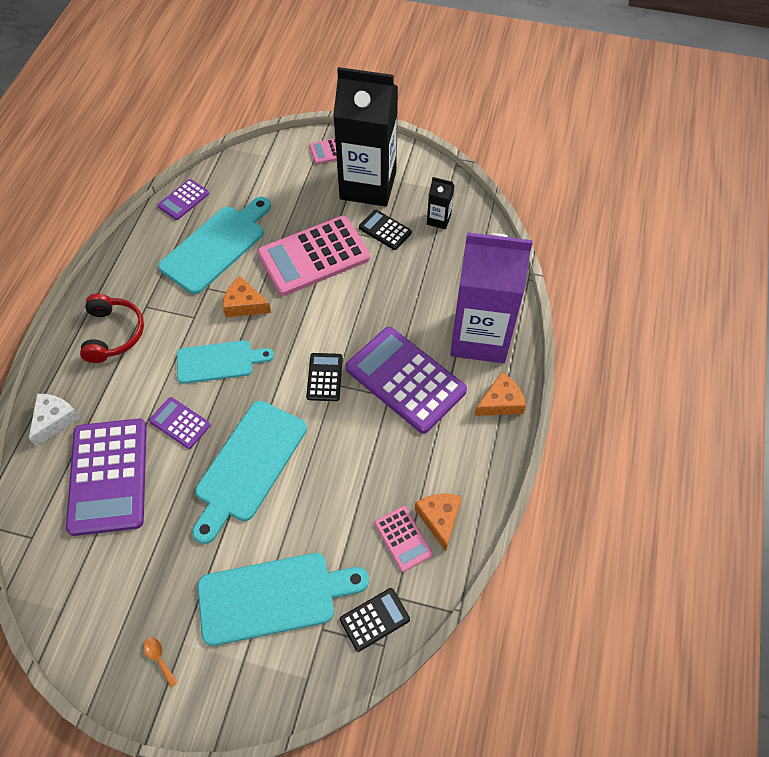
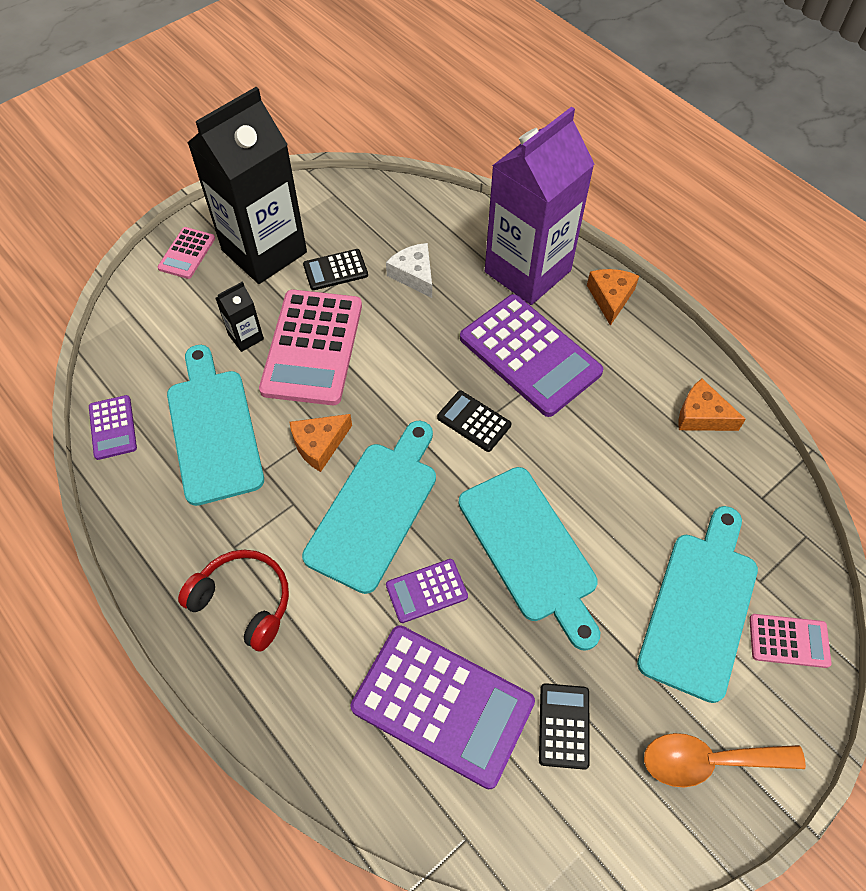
camera: 55 degrees left, 0 degrees up
(54, 420) = (316, 732): white cheese -> white cheese (414, 275)
(159, 658) = (708, 761): orange spoon -> orange spoon, size x2.31
(219, 362) = (375, 509): turquoise cutting board -> turquoise cutting board, size x1.51
(375, 619) = (775, 529): black calculator -> black calculator (564, 726)
(403, 538) = (704, 457): pink calculator -> pink calculator (788, 641)
(405, 379) = (529, 355): purple calculator -> purple calculator turned 120 degrees counterclockwise
(438, 220) = (363, 222): black carton -> black carton (246, 337)

